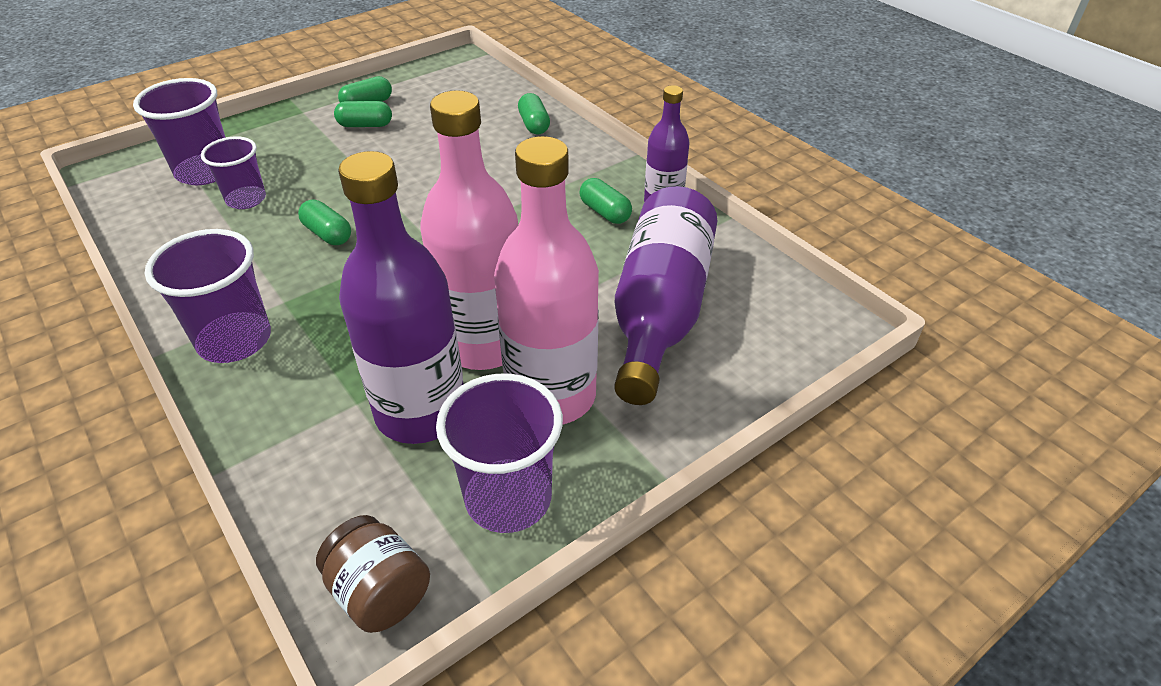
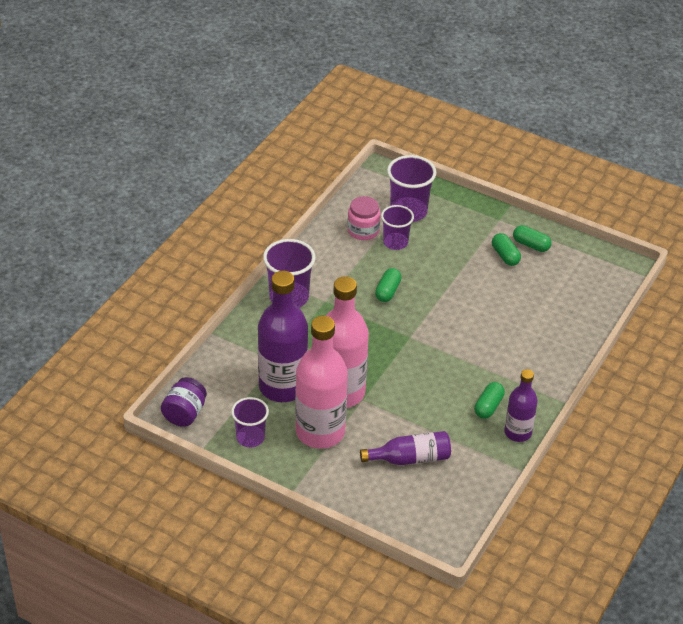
camera: 65 degrees right, 0 degrees up
(190, 221) = (363, 230): none -> pink jar
(380, 592) = (184, 413): brown jar -> purple jar
(508, 498) = (250, 437): purple cup -> purple cup, size x0.66
(534, 124) = (566, 338): green capsule -> none
(660, 311) = (410, 458): purple bottle -> purple bottle, size x0.56

